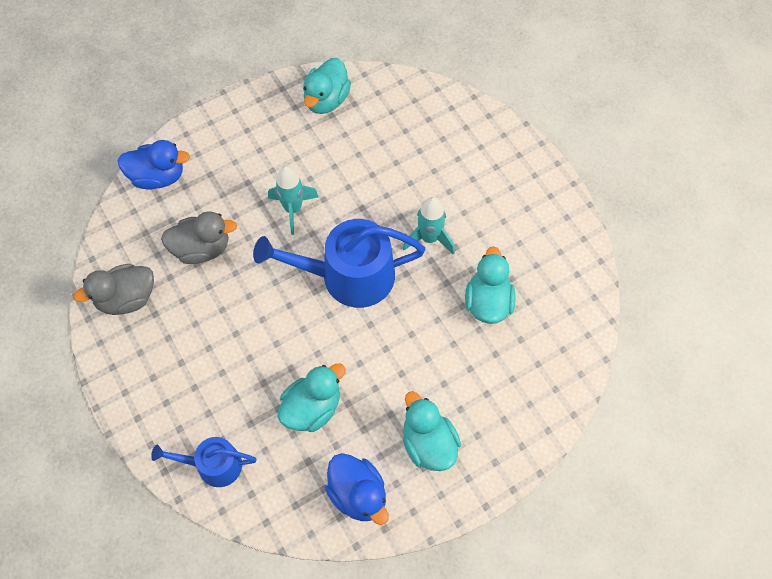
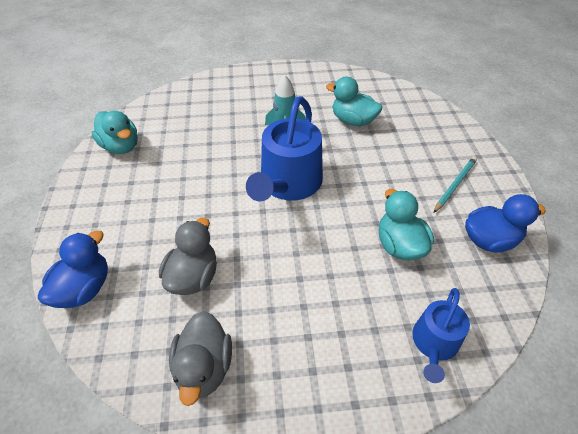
camera: 65 degrees left, 15 degrees down
(293, 209) = (203, 198): turquoise rocket -> none
(428, 444) = (455, 185): turquoise duck -> turquoise pencil

